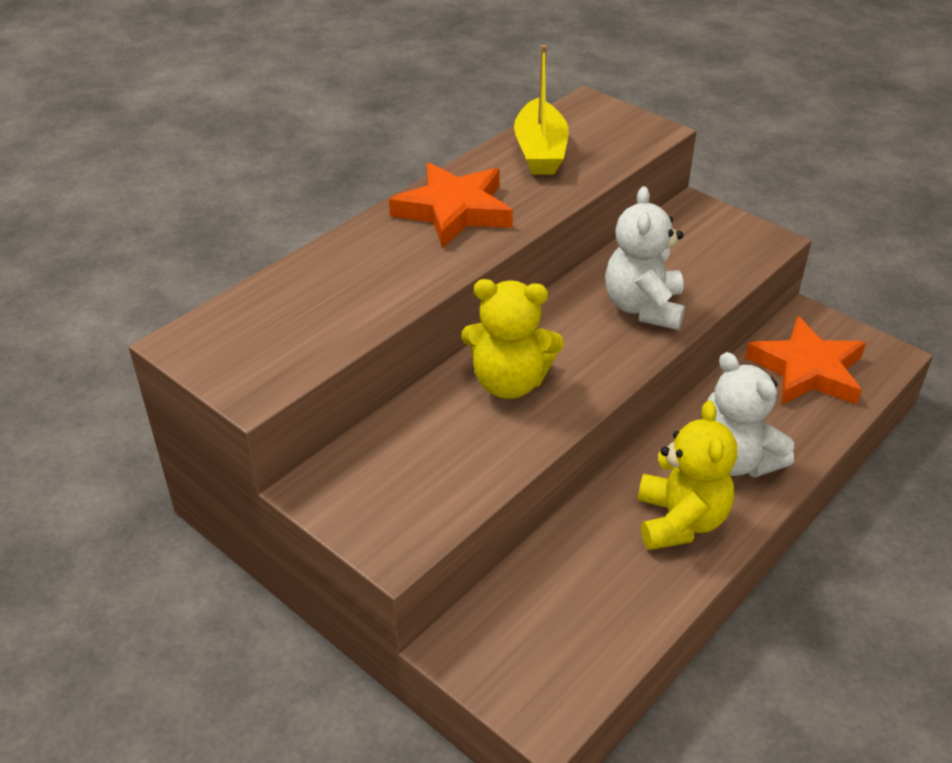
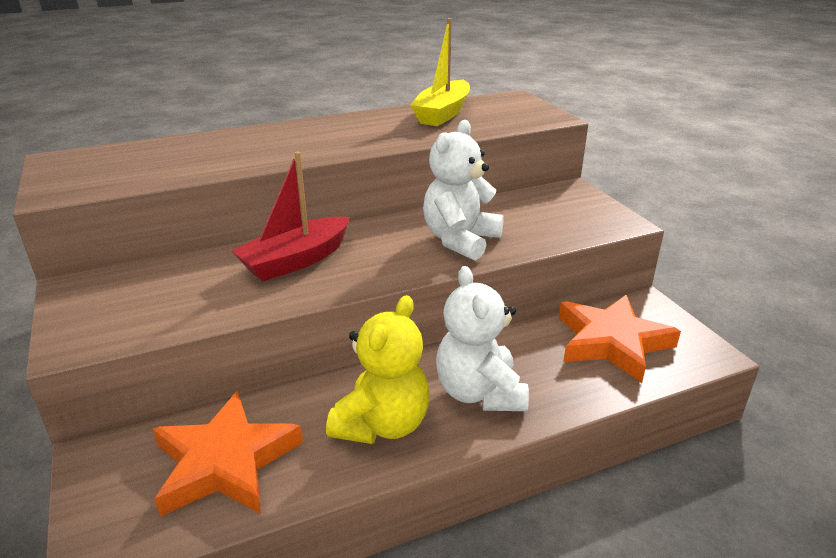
camera: 25 degrees right, 10 degrees down
(454, 211) = (335, 131): orange star -> orange star (225, 462)
(509, 382) = (296, 260): yellow teddy bear -> red boat

